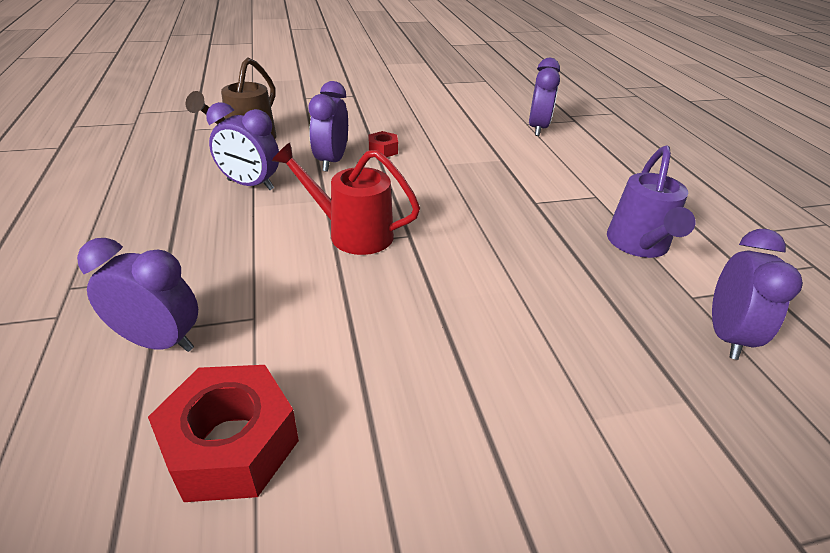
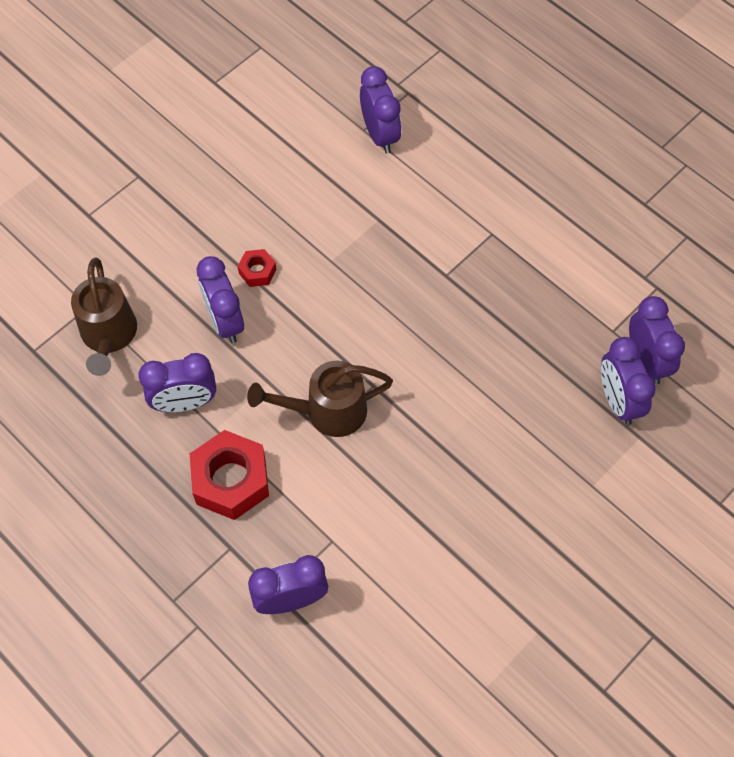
camera: 30 degrees left, 25 degrees up
(231, 444) = (406, 633): red nut -> red nut (231, 480)
(352, 233) = (327, 411): red watering can -> brown watering can
(639, 245) = (554, 288): purple watering can -> none
(672, 353) = (618, 401): none -> purple clock

